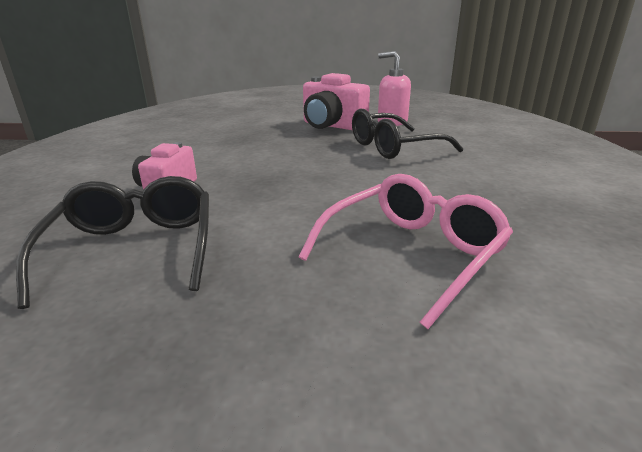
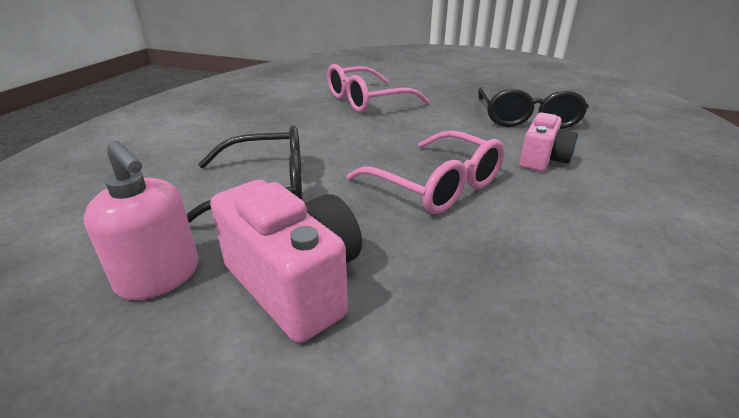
camera: 165 degrees left, 5 degrees up
(272, 161) = (436, 185): none -> pink glasses

